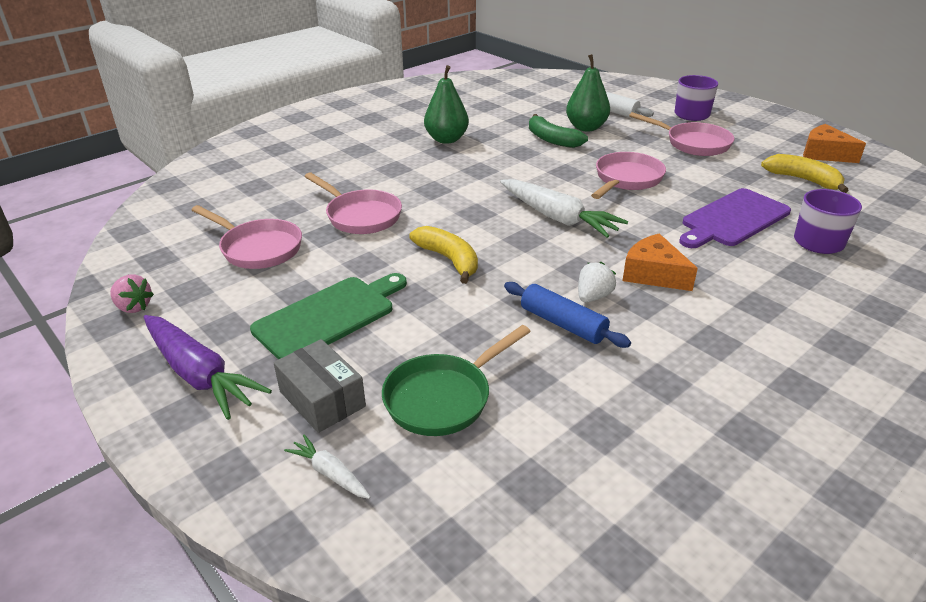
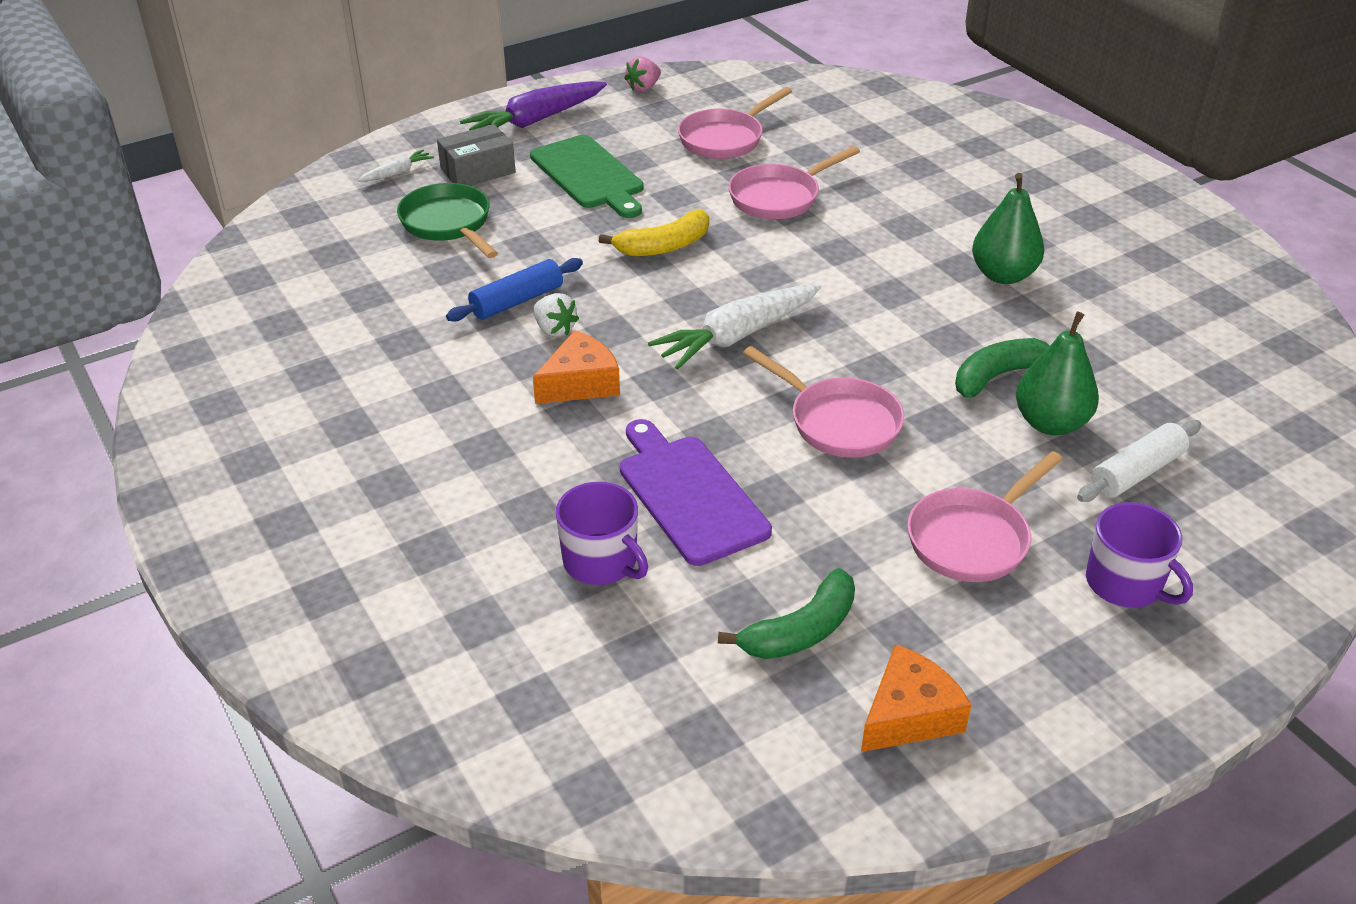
camera: 100 degrees right, 5 degrees up
(803, 180) = (801, 631): yellow banana -> green banana

